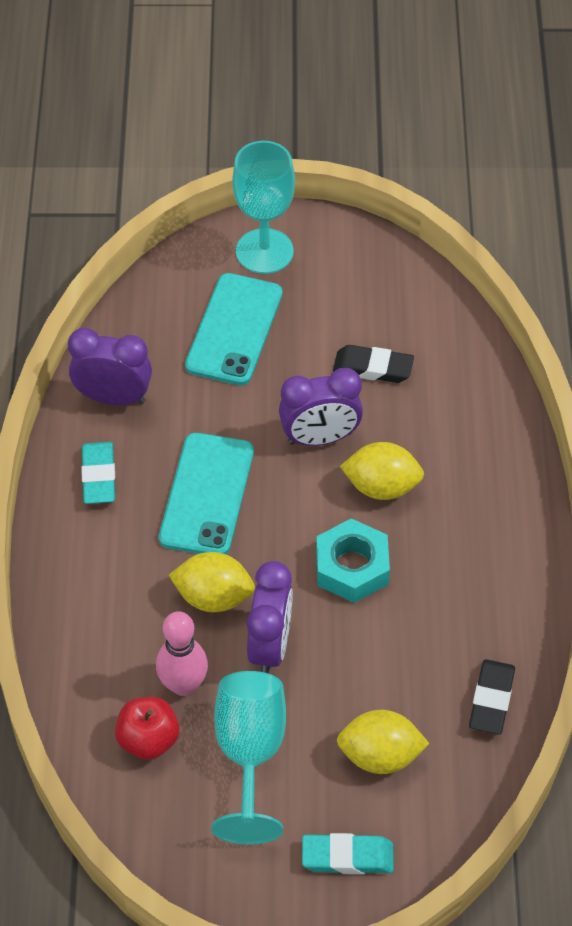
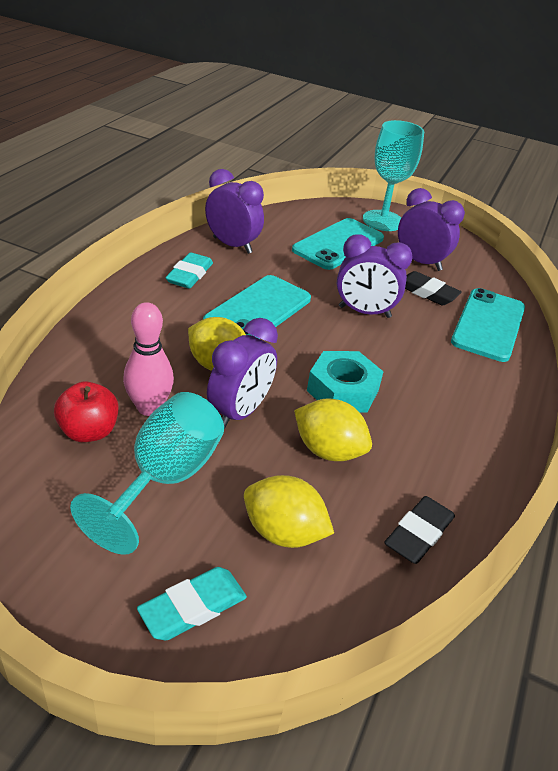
camera: 20 degrees right, 15 degrees down
(343, 314) = (420, 262): none -> purple clock
(347, 857) = (193, 607): turquoise eraser -> turquoise eraser turned 60 degrees counterclockwise
(381, 487) = (396, 354): yellow lemon -> yellow lemon (328, 450)
(459, 389) = (488, 325): none -> turquoise phone

